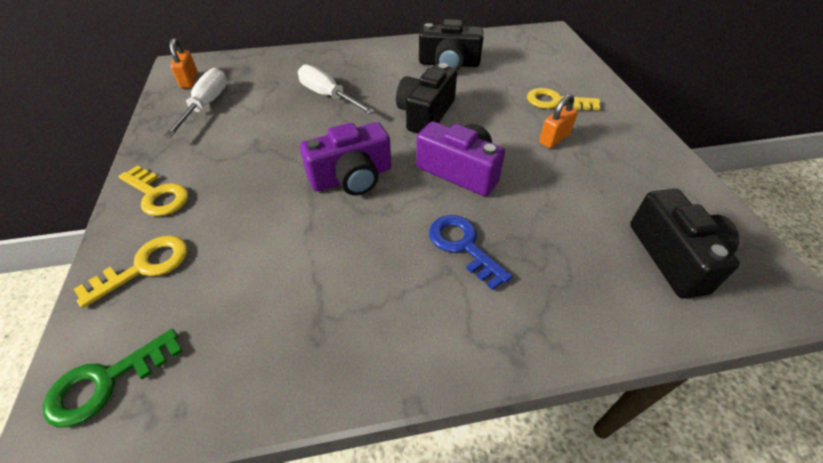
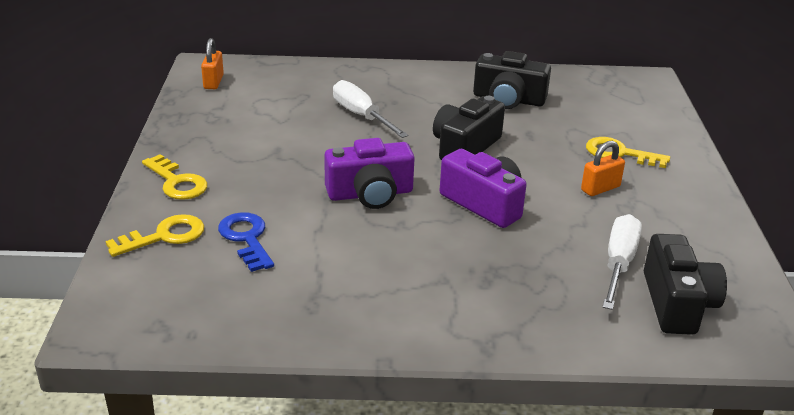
camera: 10 degrees right, 15 degrees down
(106, 382) = (132, 308): green key -> none
(206, 105) = (230, 109): white screwdriver -> white screwdriver (618, 263)
(463, 246) = (466, 264): blue key -> blue key (246, 238)

